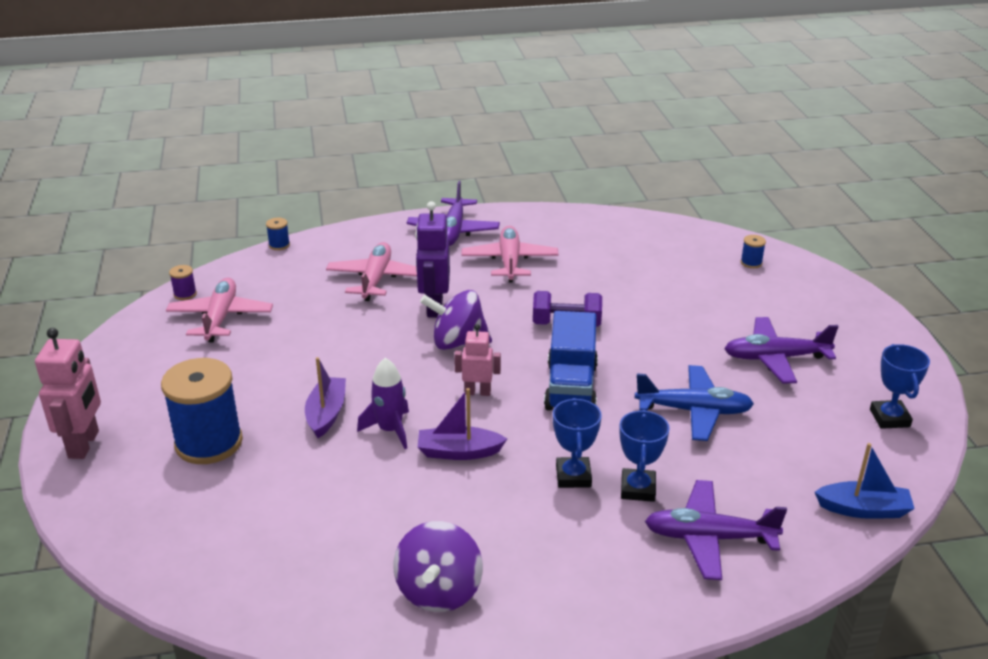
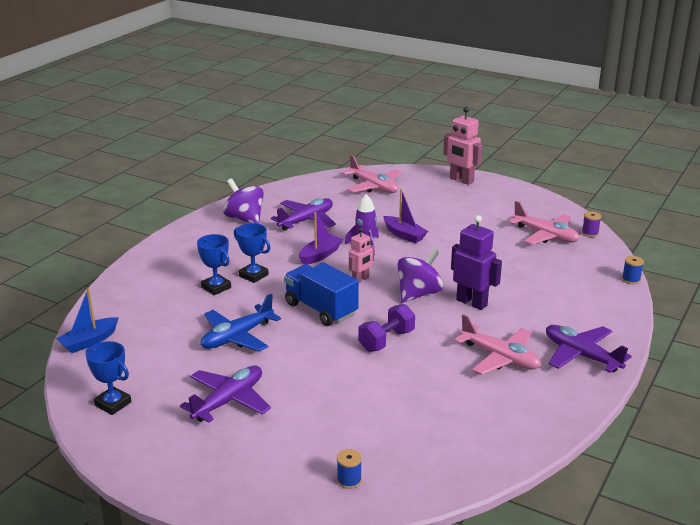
camera: 130 degrees right, 5 degrees down
(209, 443) = (422, 203): blue spool -> none
(376, 279) = (536, 296): pink plane -> pink plane (373, 186)
(709, 538) = (157, 288): purple plane -> purple plane (306, 221)

